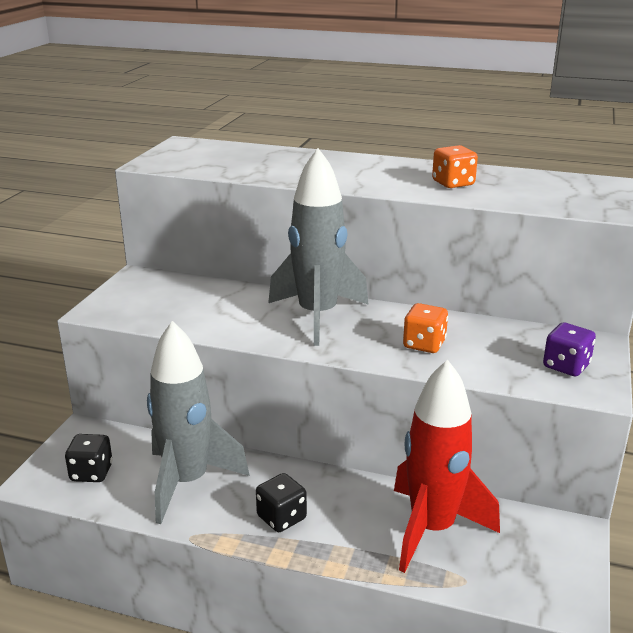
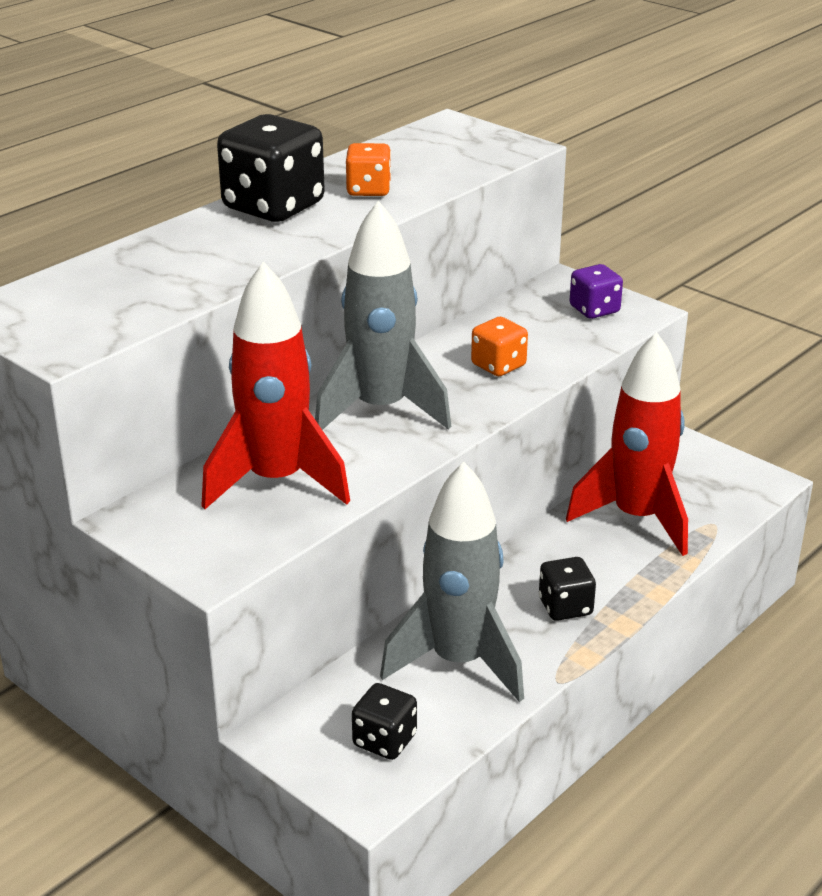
camera: 65 degrees left, 5 degrees up
(203, 304) = (276, 481): none -> red rocket
(389, 167) = (273, 206): none -> black dice

